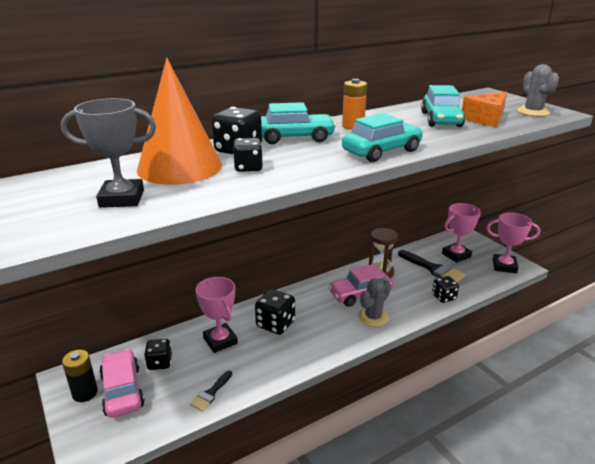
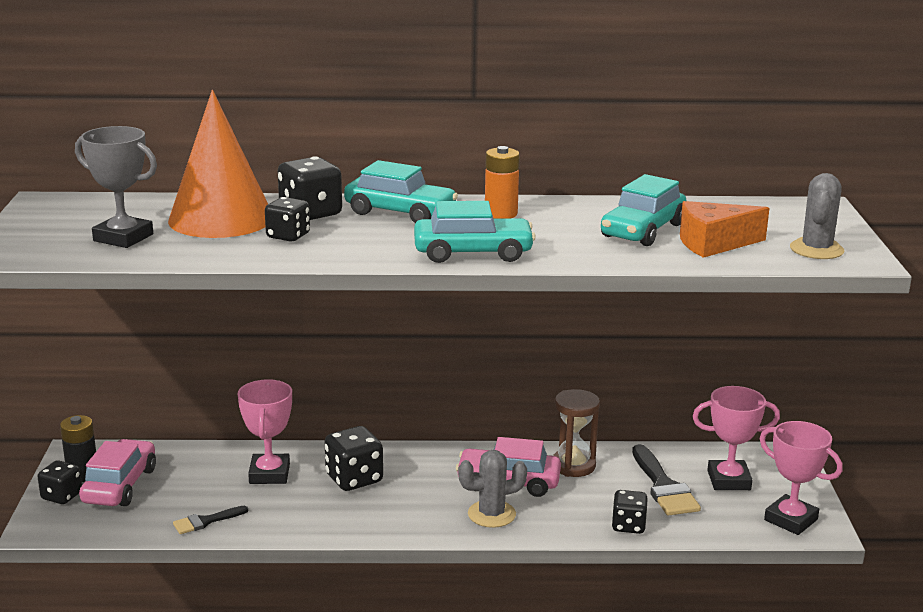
camera: 30 degrees right, 5 degrees down
(159, 363) = (181, 473): black dice -> black dice (62, 496)

